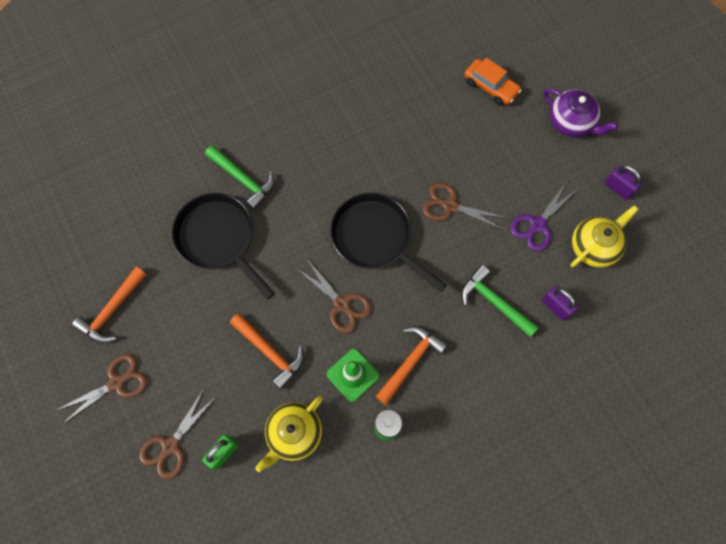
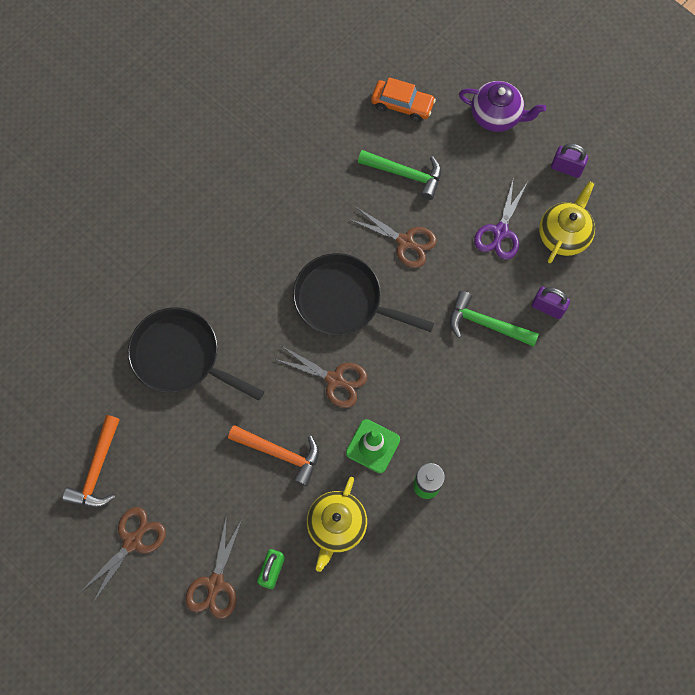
camera: 20 degrees left, 0 degrees up
(243, 179) = (182, 286): green hammer -> green hammer (405, 174)
(410, 362) = (425, 413): orange hammer -> none
(449, 206) = (406, 242): brown scissors -> brown scissors turned 150 degrees counterclockwise

